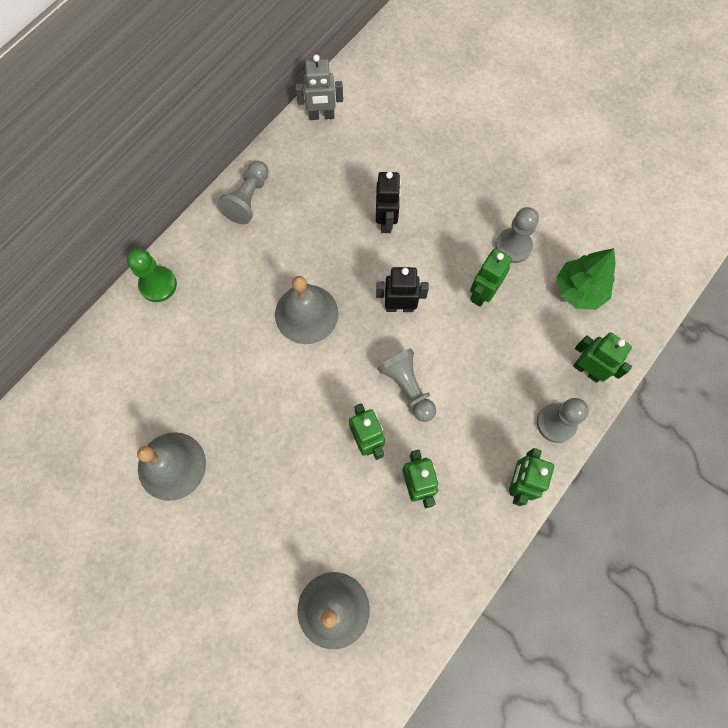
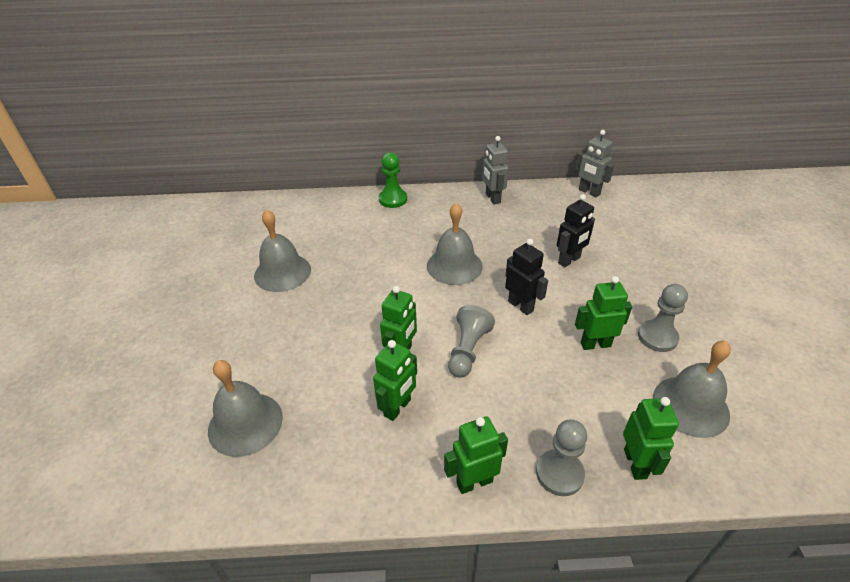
camera: 50 degrees right, 30 degrees down
(248, 199) = (492, 198): grey pawn -> grey robot
(579, 290) = (690, 405): green tree -> grey bell

